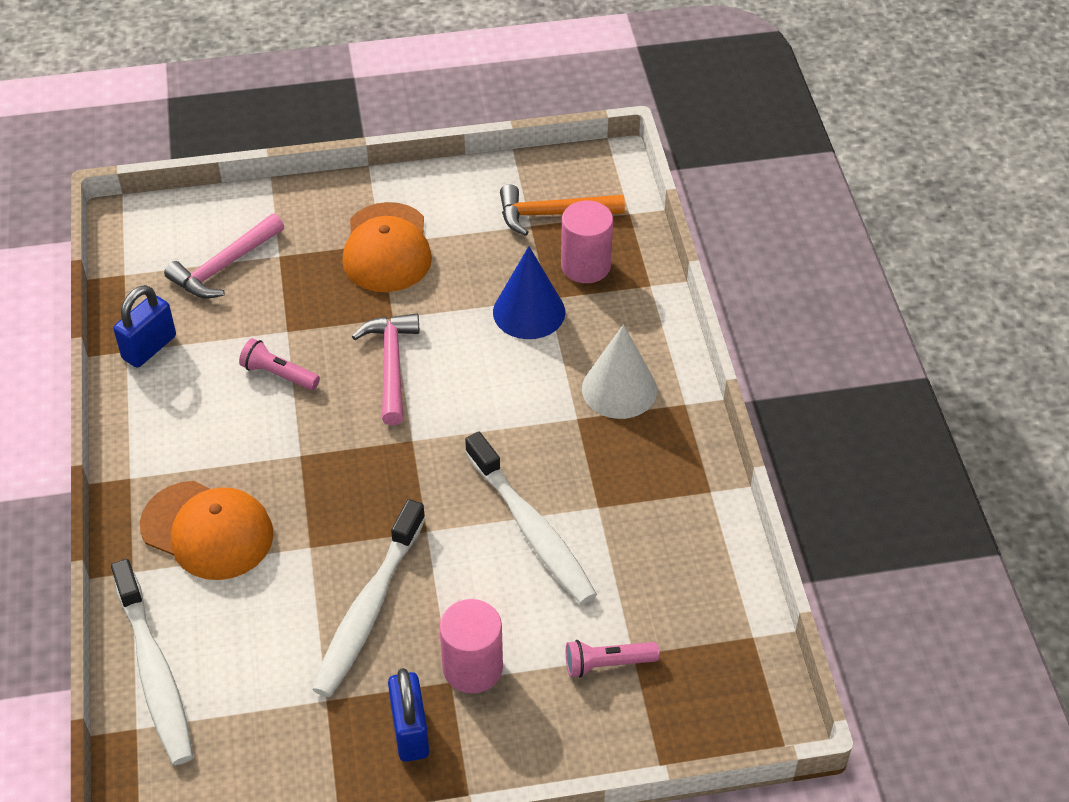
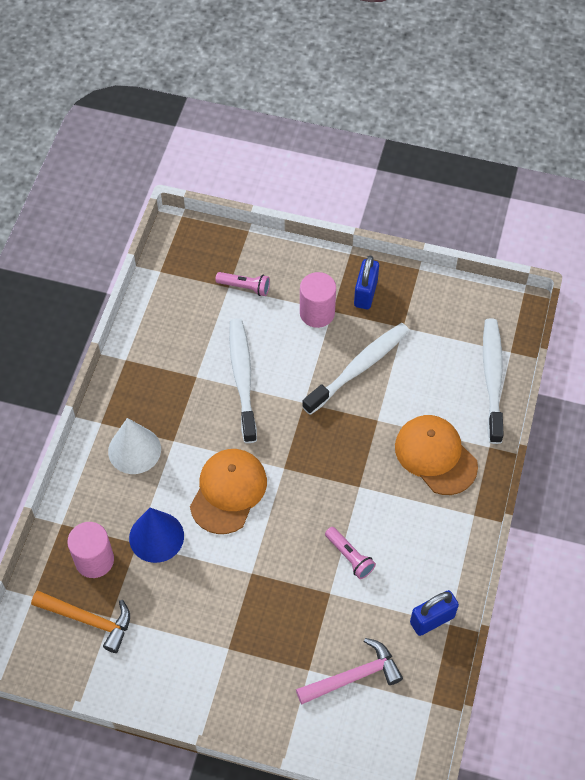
camera: 155 degrees left, 10 degrees up
(387, 248) = (226, 641): orange cap -> orange cap (228, 492)
(391, 366) = (271, 531): pink hammer -> none

